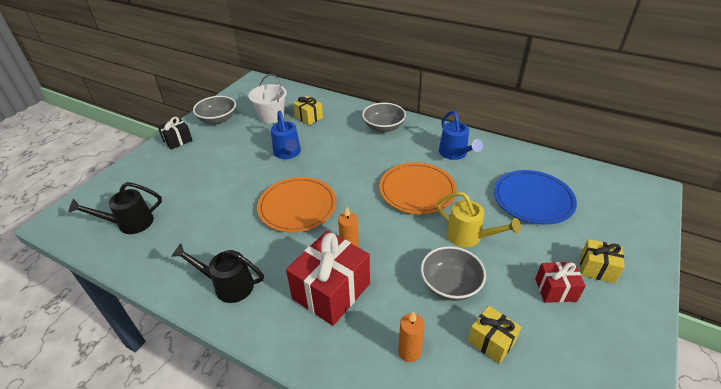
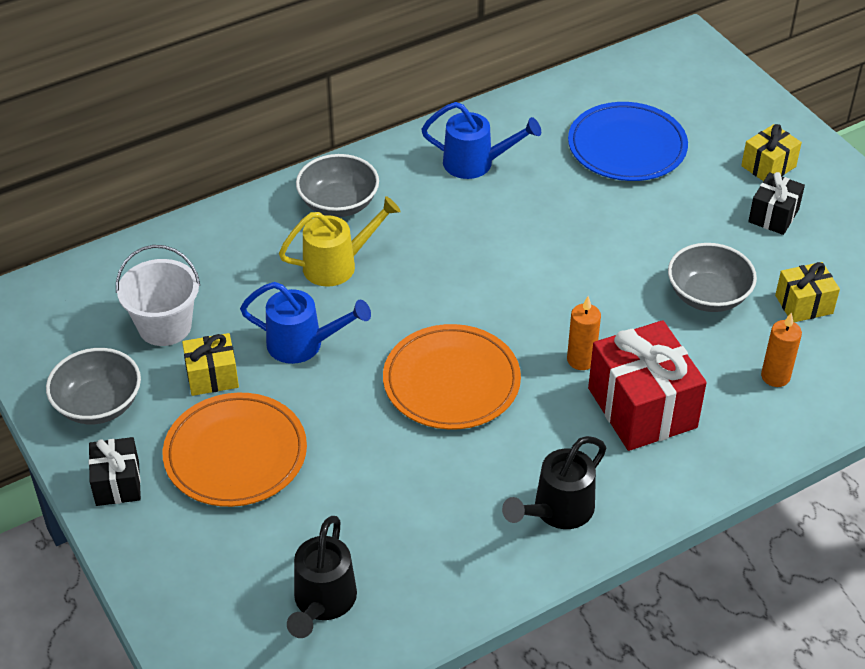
camera: 60 degrees left, 5 degrees up
(309, 117) = (219, 279): yellow gift -> yellow gift (212, 376)
(417, 190) = (522, 241): orange plate -> orange plate (235, 454)
(469, 236) = (645, 238): yellow watering can -> yellow watering can (337, 265)
(555, 290) = (773, 216): red gift -> black gift

